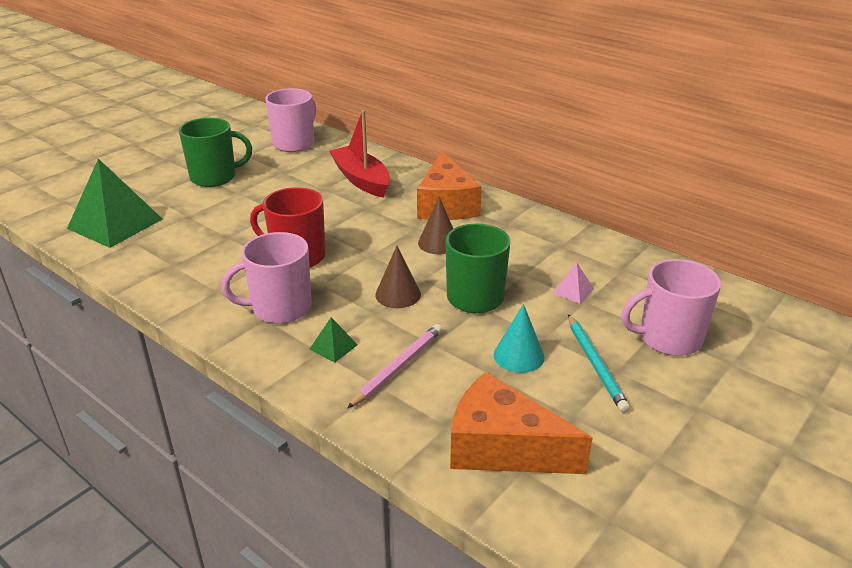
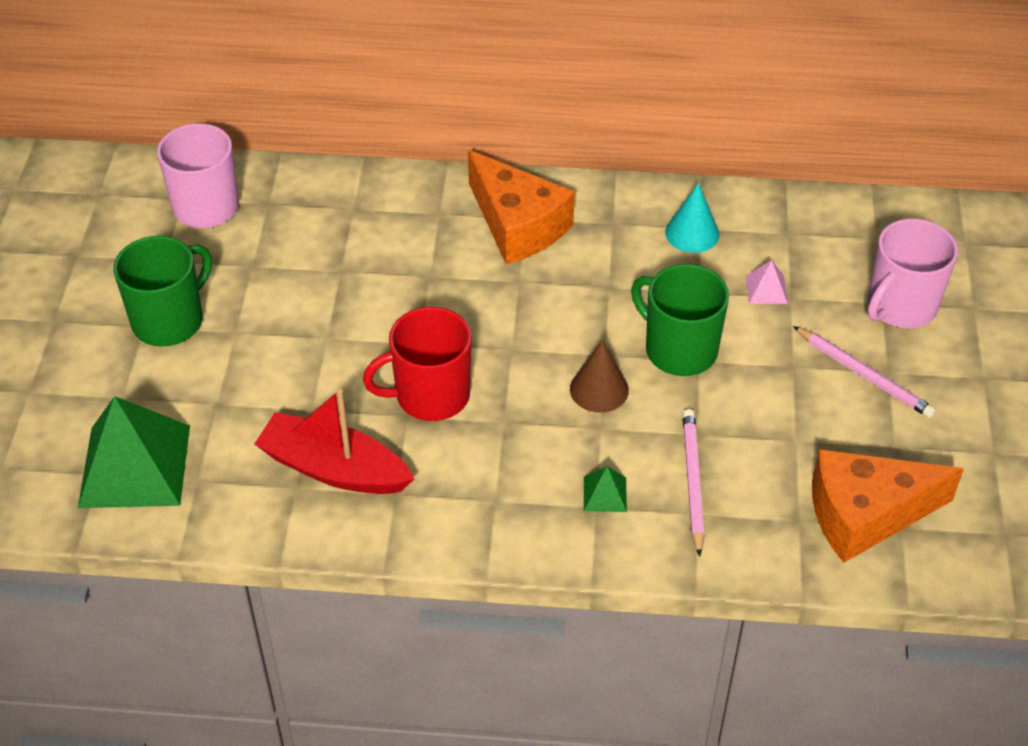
camera: 35 degrees left, 15 degrees up
(280, 308) = (494, 477): pink mug -> none
(361, 180) = (371, 231): red boat -> red boat (334, 469)
(438, 243) = (568, 291): brown cone -> none
(518, 355) = (789, 403): turquoise cone -> turquoise cone (692, 233)
(595, 364) = (863, 375): turquoise pencil -> pink pencil

